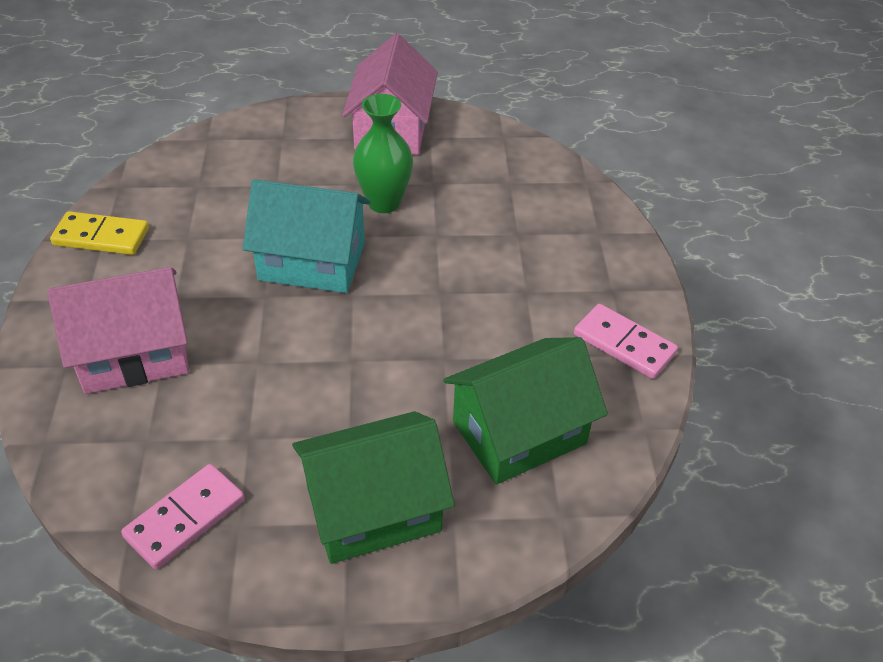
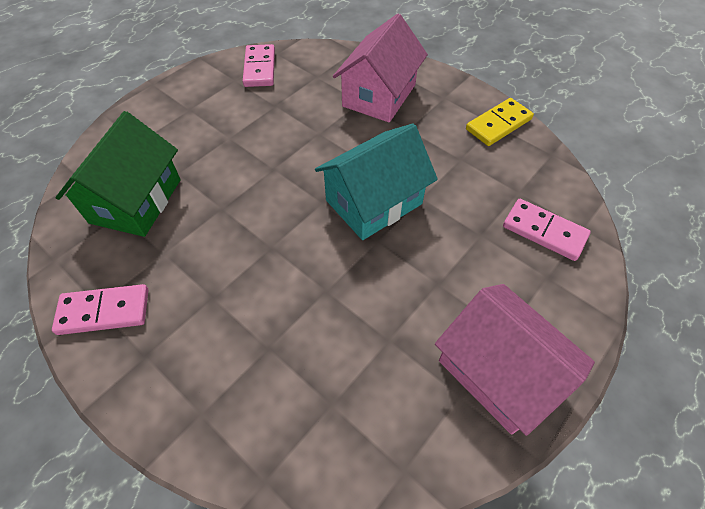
camera: 135 degrees right, 10 degrees up
(234, 155) = (544, 231): none -> pink domino
(373, 509) = (182, 120): green house -> none
(384, 202) = (396, 285): green vase -> none

